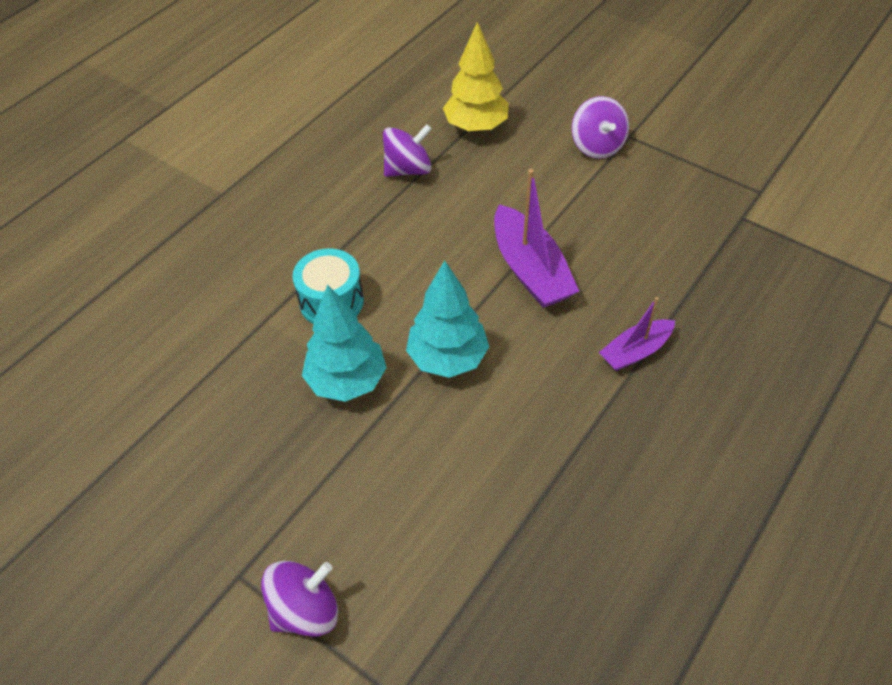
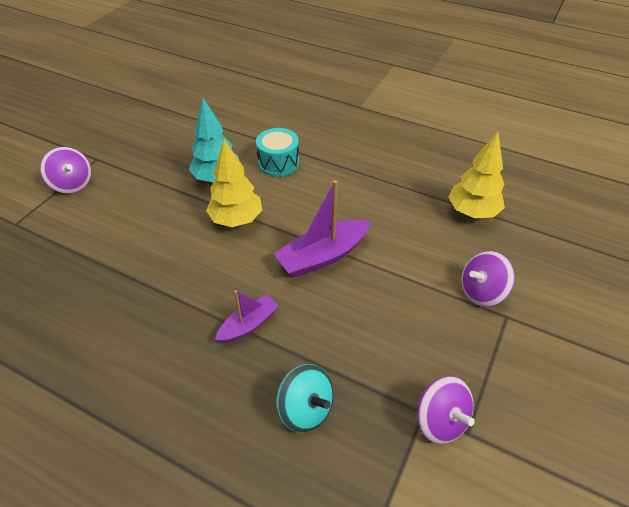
camera: 80 degrees right, 5 degrees down
(408, 169) = (409, 181): purple spinning top -> purple spinning top (440, 421)
(447, 358) = (236, 220): turquoise tree -> yellow tree
(635, 351) = (248, 325): purple boat -> purple boat turned 90 degrees clockwise
(745, 306) = (305, 409): none -> turquoise spinning top

